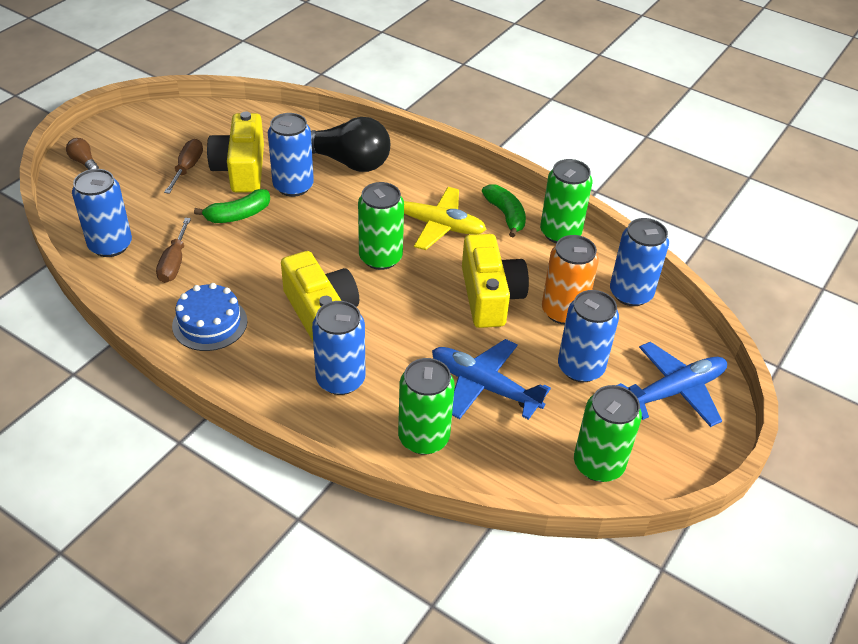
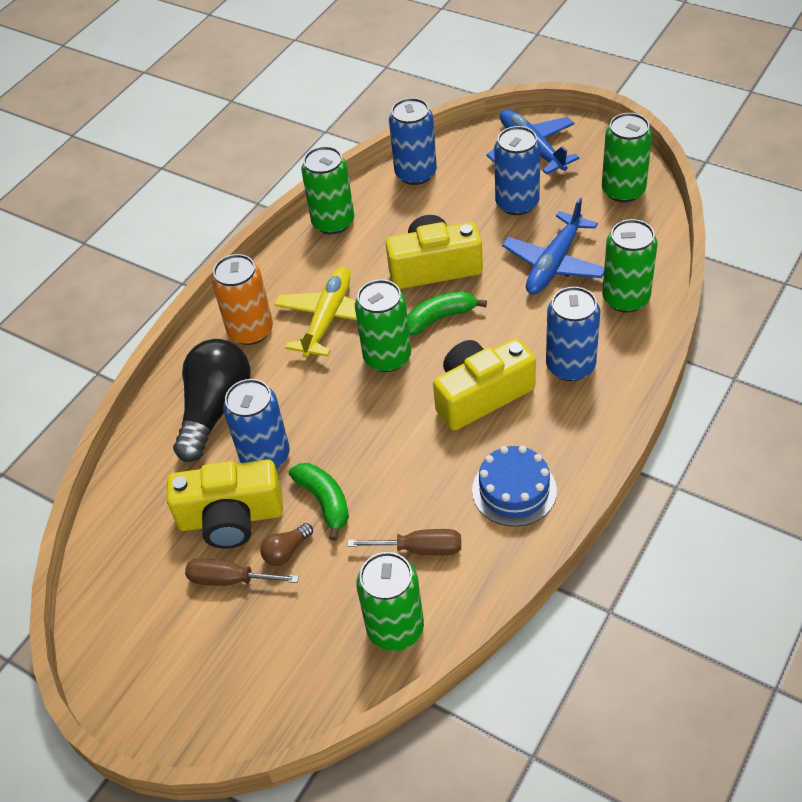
camera: 85 degrees left, 5 degrees up
(84, 162) = (217, 716): brown light bulb -> brown light bulb (286, 551)
(110, 245) = (395, 628): blue can -> green can
(506, 215) = (307, 263): green banana -> green banana (440, 318)
(563, 311) = (447, 216): orange can -> orange can (250, 331)

